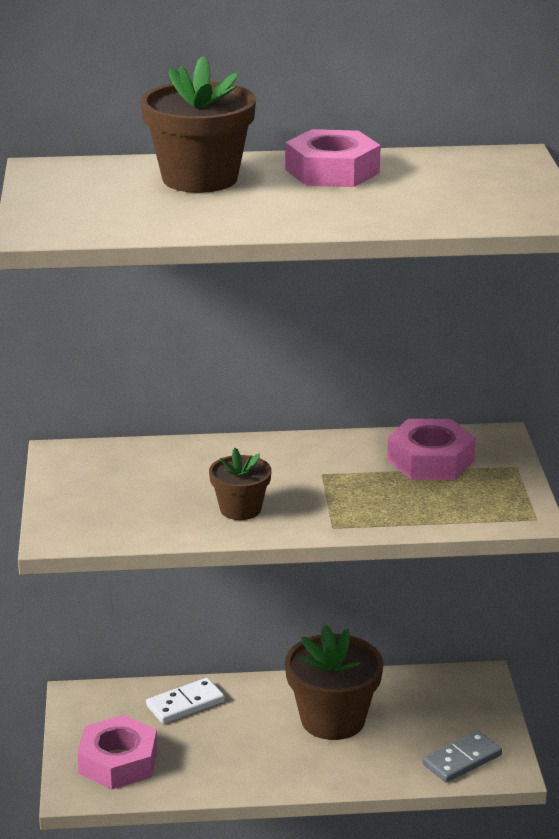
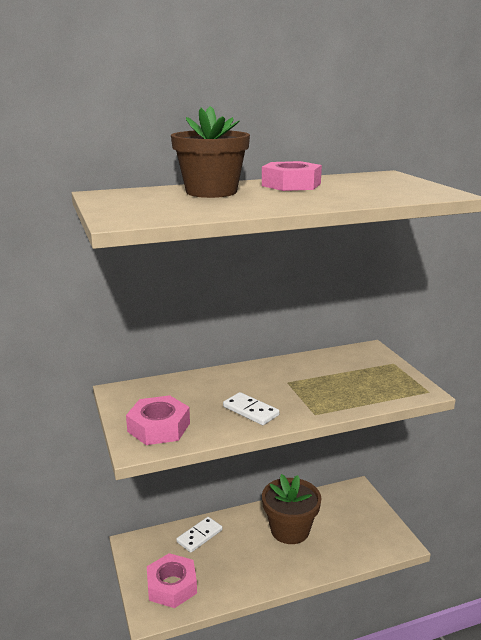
camera: 15 degrees left, 5 degrees down
(240, 509) = (251, 411): brown flower pot -> white domino
(430, 460) = (344, 366): pink nut -> pink nut (159, 427)
(462, 760) = (374, 542): grey domino -> none

